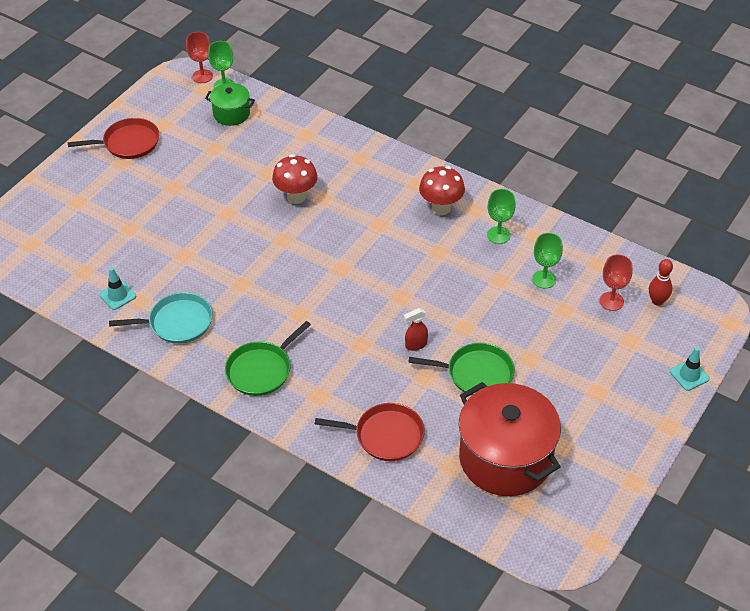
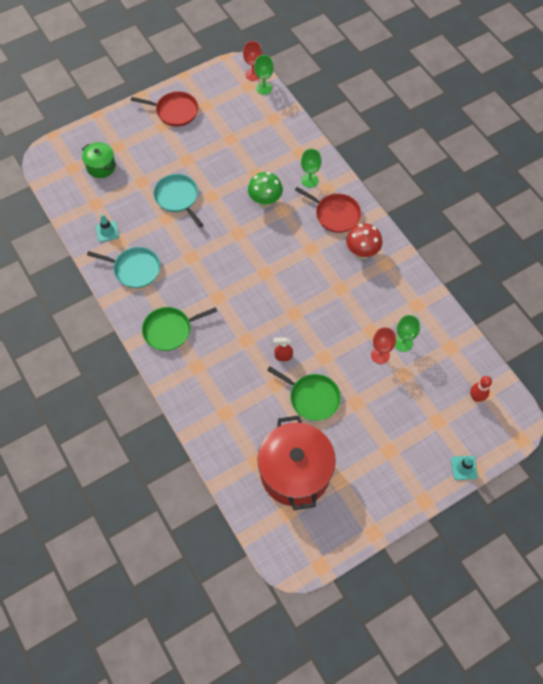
camera: 25 degrees right, 15 degrees up
(186, 229) = (177, 198): none -> turquoise pan
(231, 114) = (256, 114): green pot -> green pot (101, 166)
(296, 197) = (265, 202): red mushroom -> green mushroom
(385, 435) = (224, 417): red pan -> red pan (335, 214)
(498, 235) = (391, 292): green goblet -> green goblet (309, 180)
(611, 301) = (442, 382): red goblet -> red goblet (380, 355)

